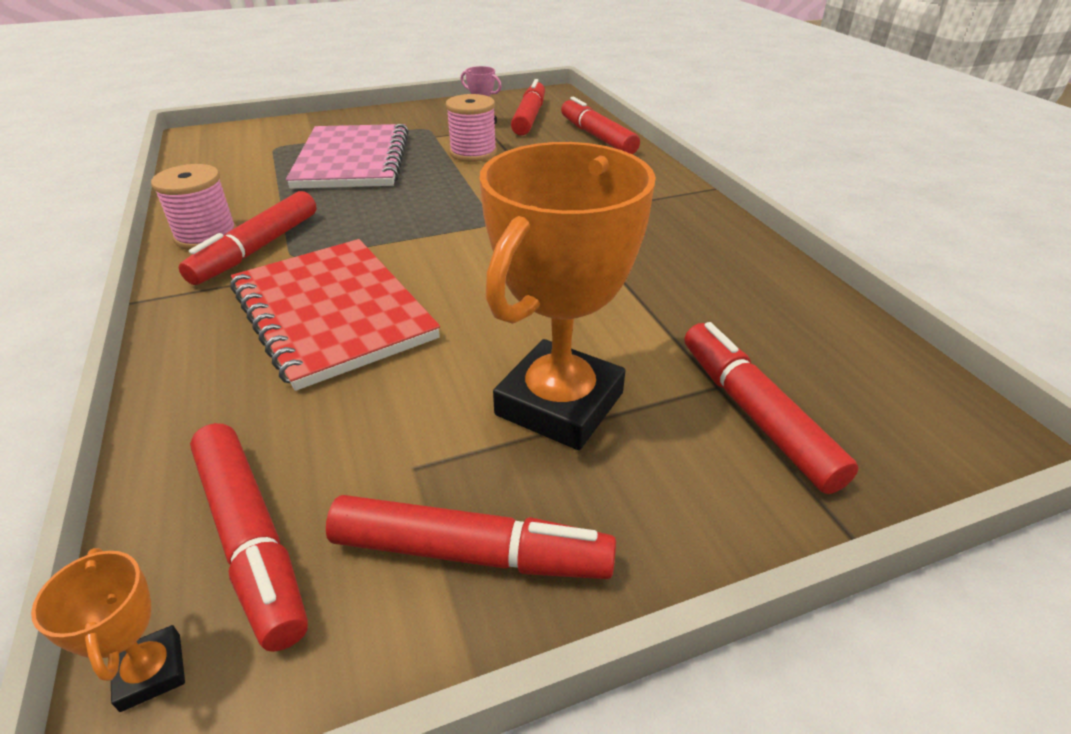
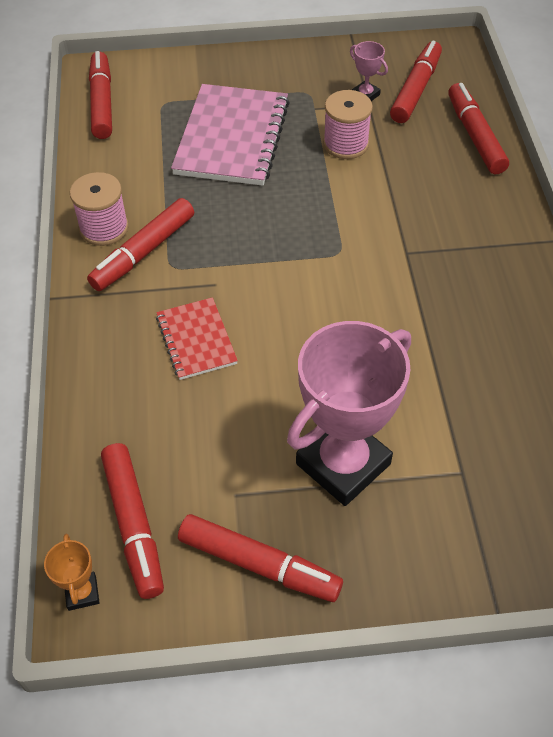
camera: 15 degrees right, 15 degrees up
(332, 313) = (196, 340): red notebook -> red notebook, size x0.55
(559, 404) = (343, 464): orange trophy -> pink trophy
(755, 414) = (478, 503): red marker -> red marker (102, 102)

